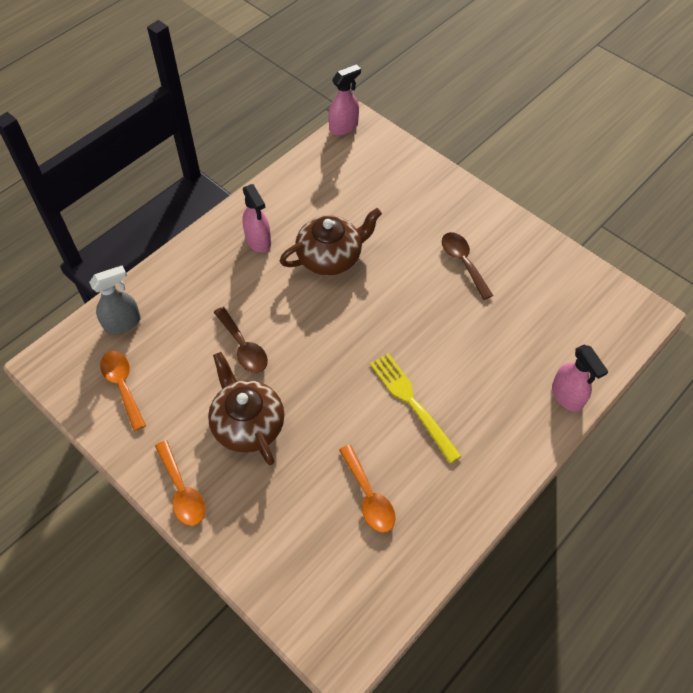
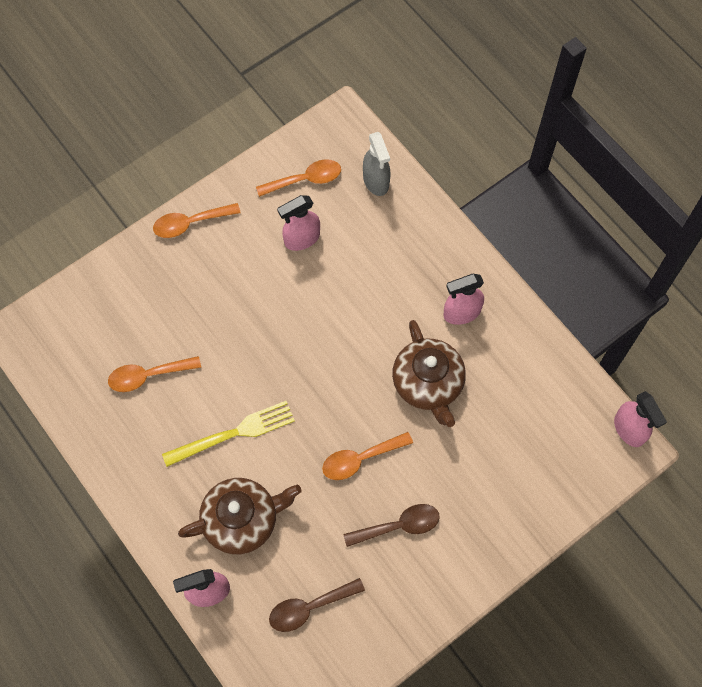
camera: 100 degrees right, 10 degrees up
(193, 378) = (301, 239): none -> pink spray bottle
(243, 347) = (329, 285): brown spoon -> brown spoon (310, 607)
(247, 424) = (243, 281): brown teapot -> brown teapot (242, 520)
(411, 297) = (360, 459): none -> orange spoon

